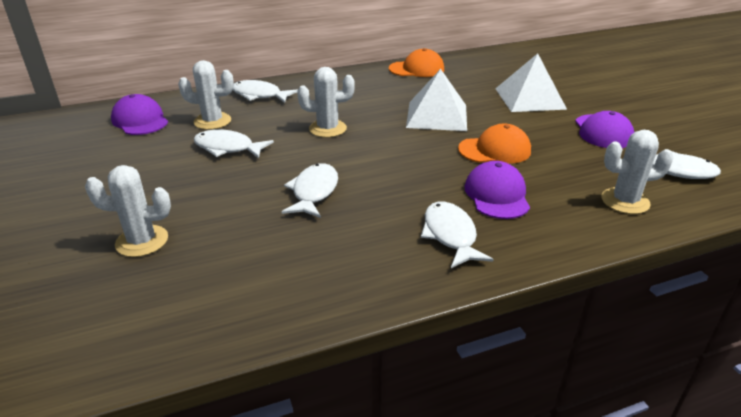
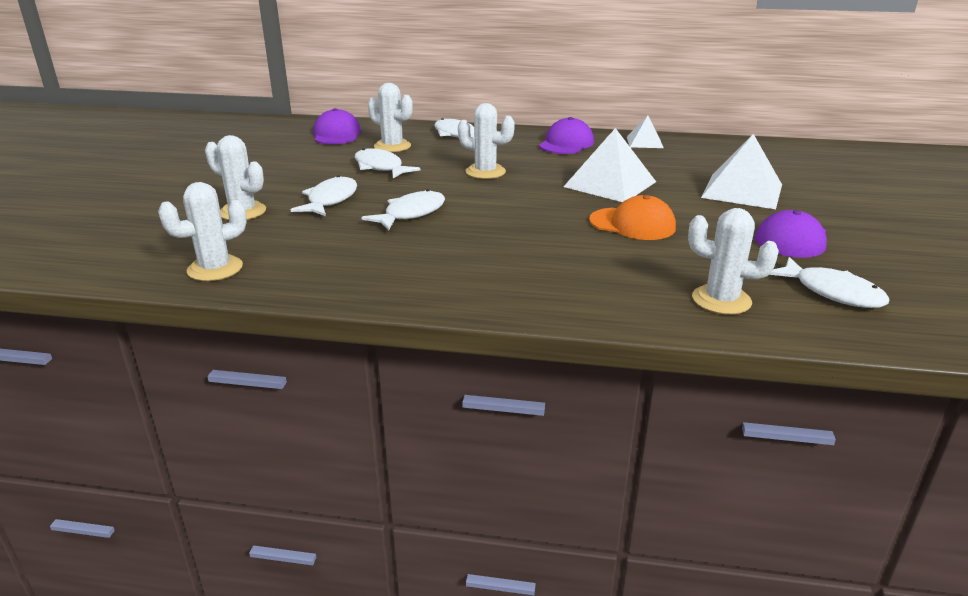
camera: 30 degrees right, 5 degrees down
(192, 323) = (215, 269): none -> white cactus
(416, 69) = (644, 142): orange cap -> white pyramid
(450, 235) = (490, 275): white fish -> white fish (330, 200)
(497, 195) = (581, 258): purple cap -> purple cap (566, 143)

